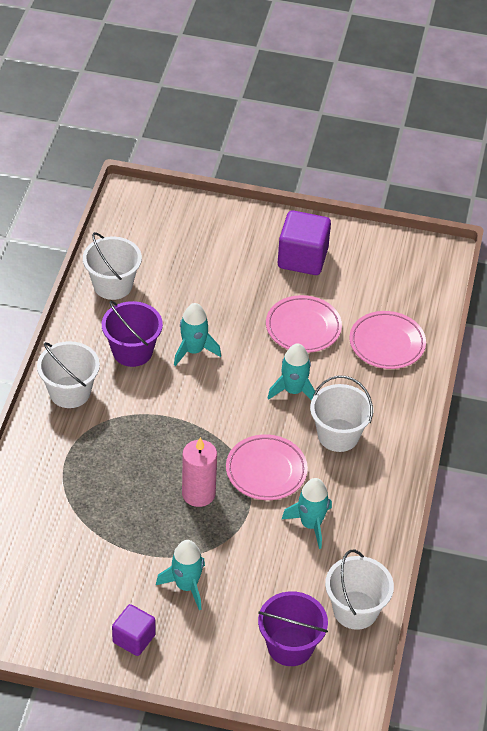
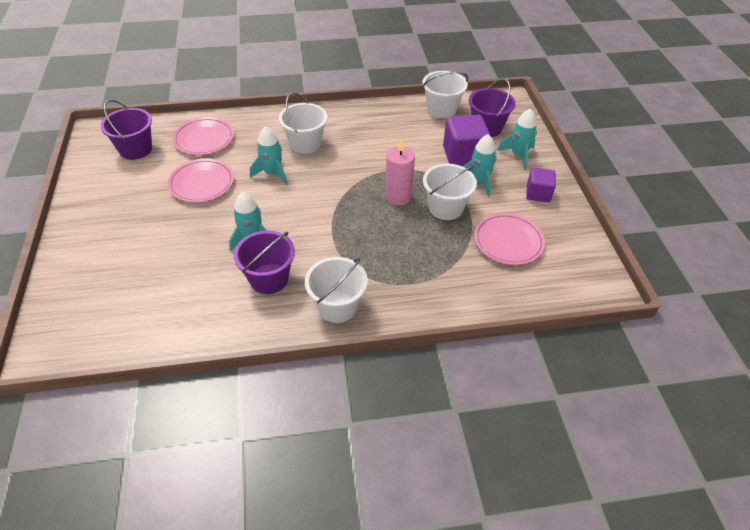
camera: 110 degrees left, 0 degrees up
(113, 285) = (186, 321): white bucket -> white bucket (445, 207)
(266, 471) = (357, 169): pink plate -> pink plate (508, 242)
(302, 258) = (117, 202): purple cube -> purple cube (463, 155)
(310, 524) = (390, 139): turquoise rocket -> turquoise rocket (518, 155)
(391, 283) = (136, 149): none -> purple bucket

